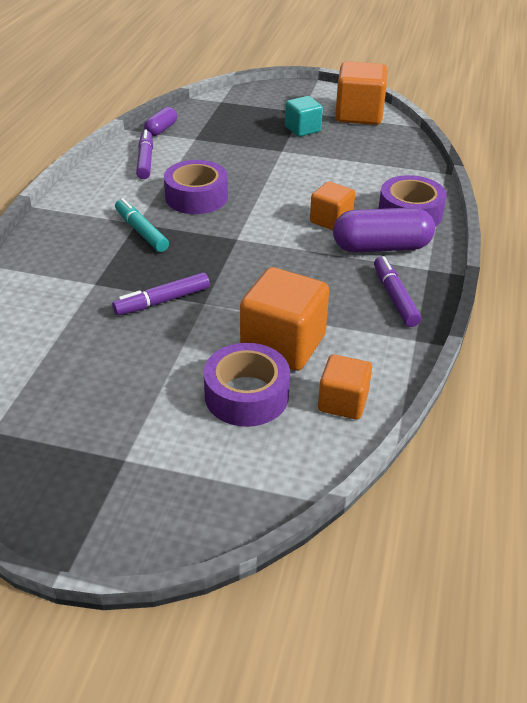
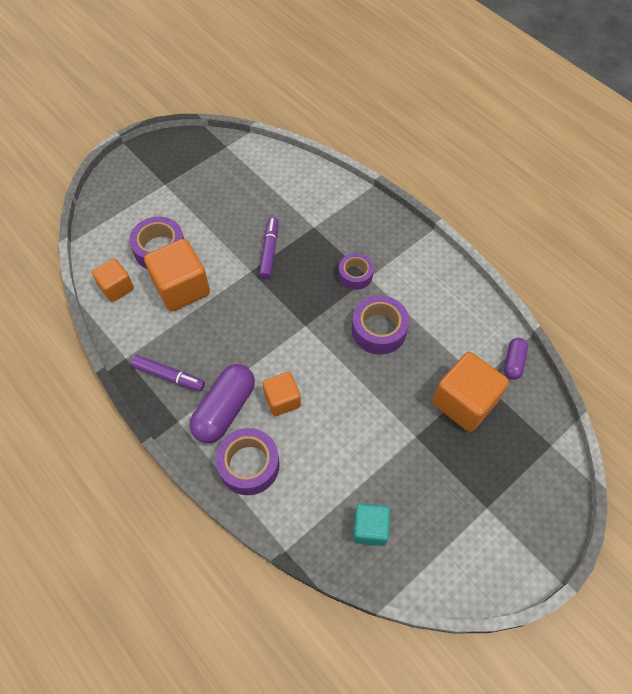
camera: 125 degrees right, 20 degrees up
(141, 231) = (355, 275): turquoise marker -> purple tape
(145, 160) = (461, 324): purple marker -> none
(161, 129) = (513, 362): purple capsule -> purple capsule turned 45 degrees clockwise
(302, 129) = (446, 482): turquoise cube -> turquoise cube (370, 528)
(359, 115) = (447, 561): orange cube -> orange cube (464, 402)

